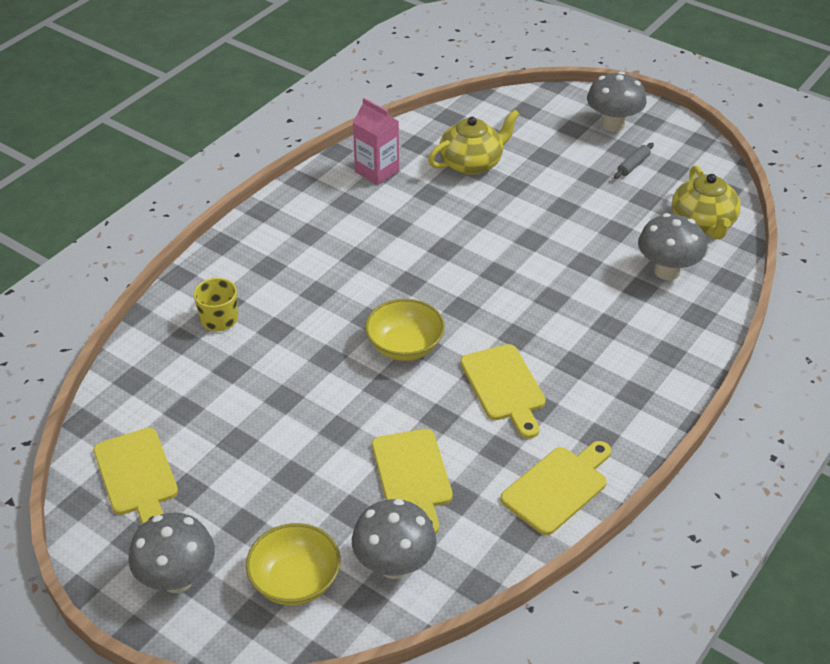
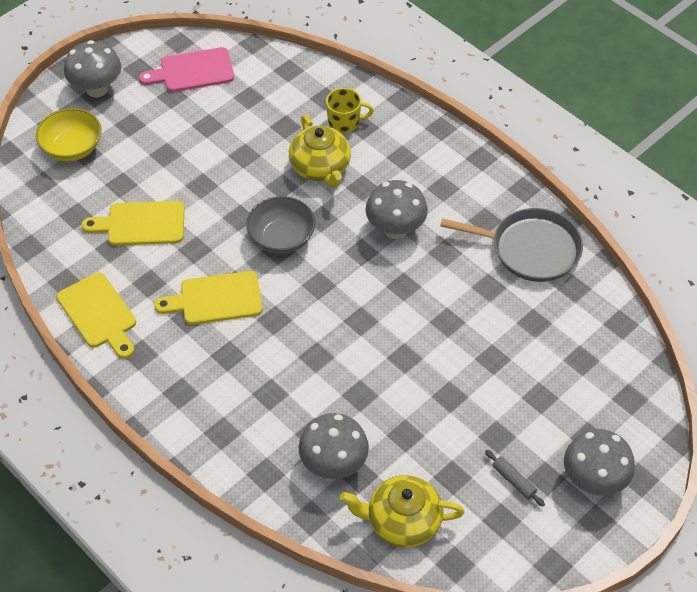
camera: 100 degrees right, 10 degrees up
(137, 476) = (192, 71): yellow cutting board -> pink cutting board
(377, 171) = (530, 249): pink carton -> grey pan
(394, 565) = (65, 202): grey mushroom -> grey mushroom (395, 229)
(405, 346) = (281, 238): yellow bowl -> grey bowl
(472, 163) = (535, 330): yellow teapot -> yellow teapot (320, 168)

